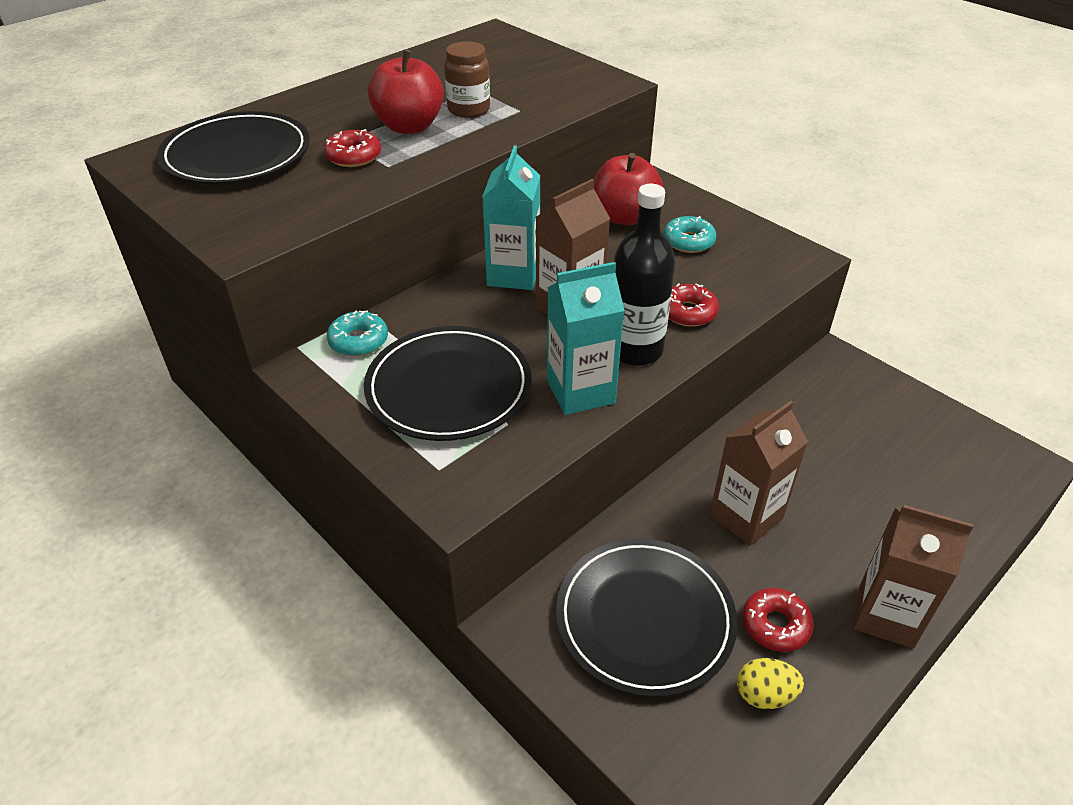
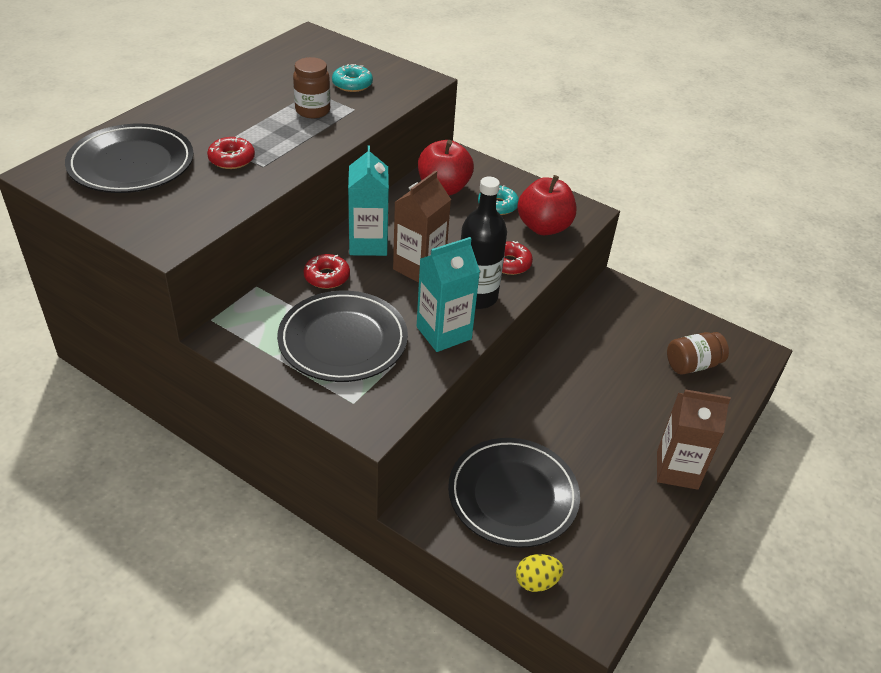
camera: 15 degrees left, 0 degrees up
(358, 341) = (260, 310): turquoise donut -> turquoise donut (352, 84)
(409, 126) = (268, 129): red apple -> red apple (543, 227)
(746, 516) = (570, 413): brown carton -> none
(764, 695) = (605, 534): yellow egg -> yellow egg (536, 582)
(775, 625) = (604, 487): red donut -> red donut (327, 277)
(929, 471) = (692, 365): none -> brown jar

